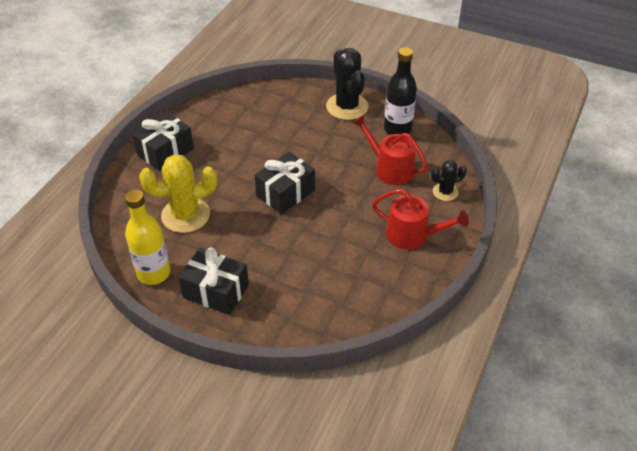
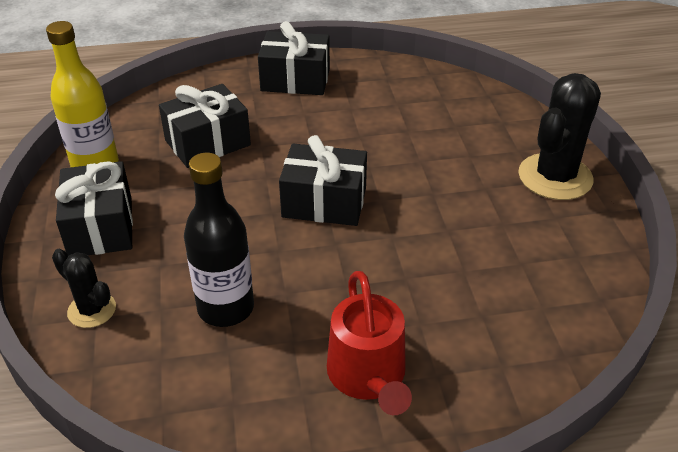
camera: 55 degrees right, 5 degrees down
(185, 215) = (208, 143): yellow cactus -> black gift
(390, 168) = (484, 281): red watering can -> none
(397, 129) = (576, 249): black bottle -> black bottle (226, 308)
(445, 192) = (505, 372): black cactus -> black cactus (92, 310)

